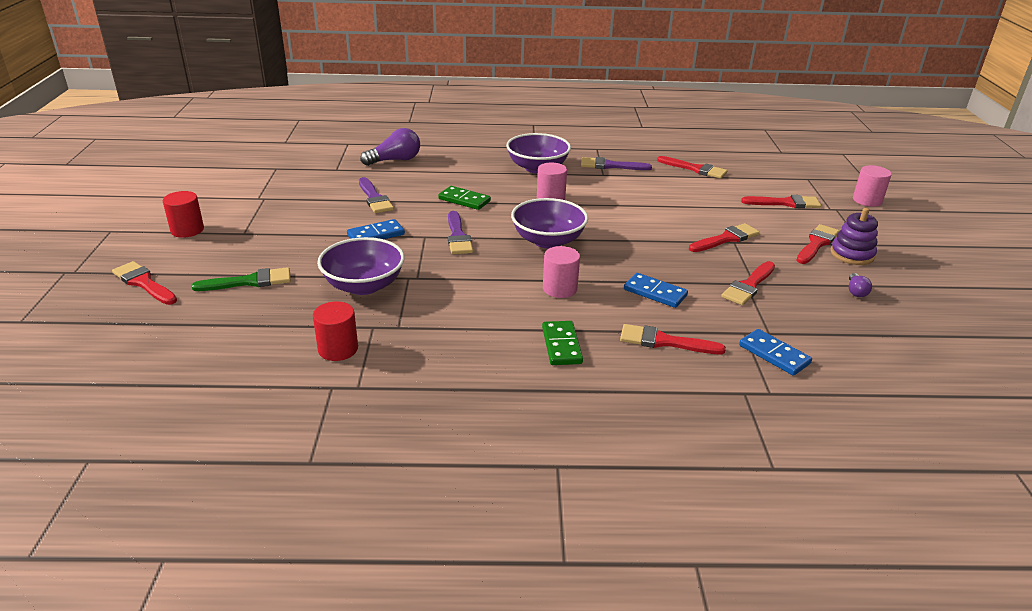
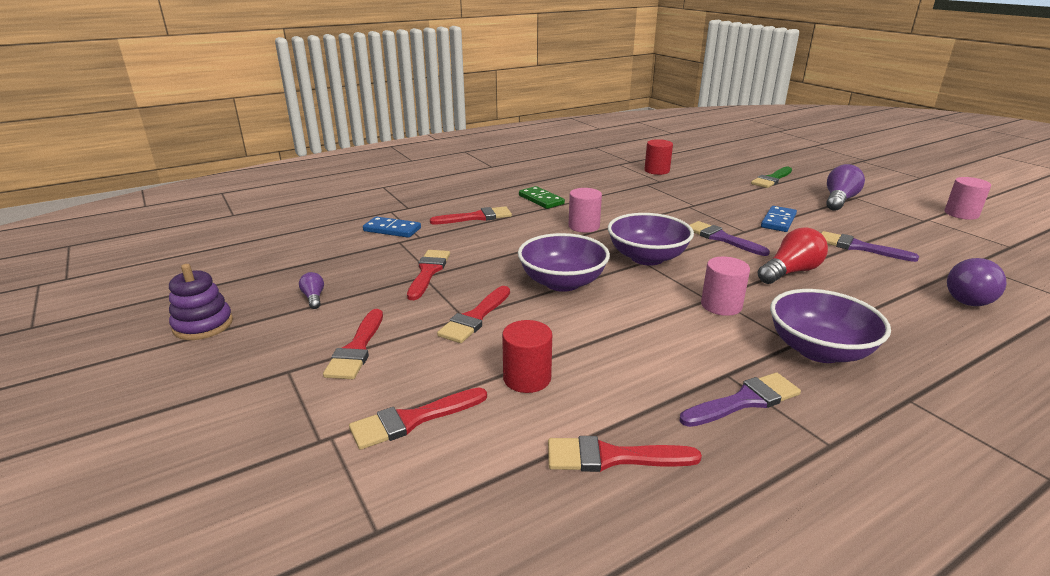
camera: 150 degrees right, 5 degrees down
(144, 283) = (817, 166): red brush -> none
(187, 230) = (888, 189): red cylinder -> red cylinder (527, 378)
(267, 235) = (839, 200): none -> purple light bulb
(364, 285) = (709, 194): purple bowl -> purple bowl (562, 282)
(464, 200) = (790, 272): green domino -> red light bulb
(655, 293) = (508, 243): blue domino -> none
(852, 254) = (309, 346): purple stacking toy -> purple stacking toy (203, 325)
(867, 200) = (248, 496): pink cylinder -> pink cylinder (961, 214)

